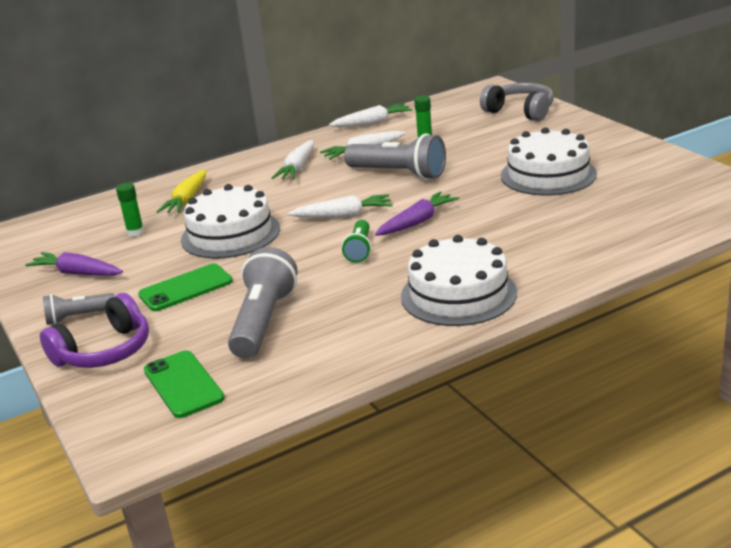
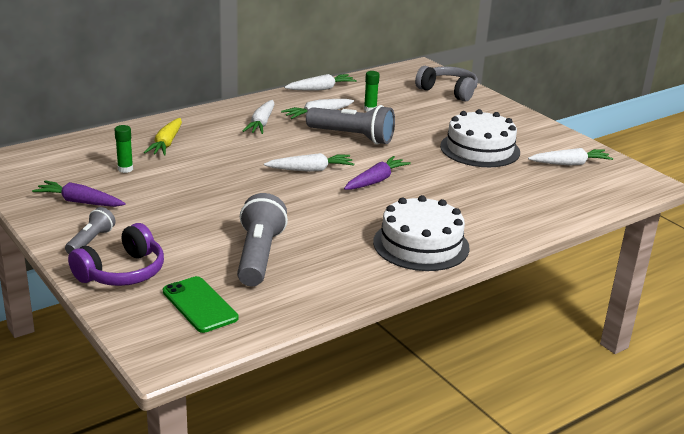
camera: 10 degrees left, 0 degrees up
(79, 317) = (91, 241): grey flashlight -> grey flashlight turned 135 degrees clockwise
(186, 288) = (183, 222): green phone -> none
(230, 234) = (213, 178): white cake -> none
(359, 250) = (330, 201): green flashlight -> none
(657, 182) = (570, 164): none -> white carrot

